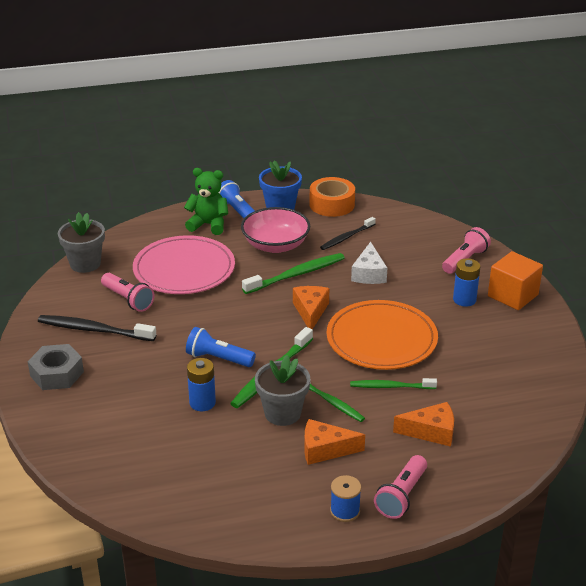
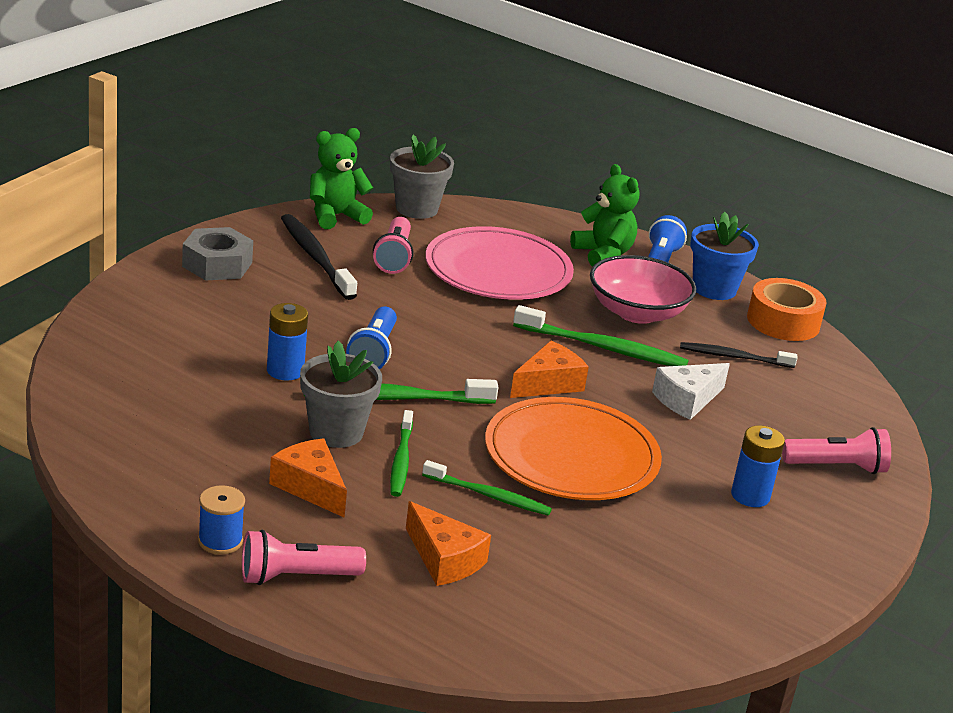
camera: 45 degrees right, 5 degrees down
(57, 298) = (335, 216): none -> green teddy bear
(218, 359) = (373, 352): blue flashlight -> blue flashlight turned 150 degrees counterclockwise
(390, 386) = (489, 496): green toothbrush -> green toothbrush turned 150 degrees clockwise
(513, 295) = (823, 535): orange cube -> none

